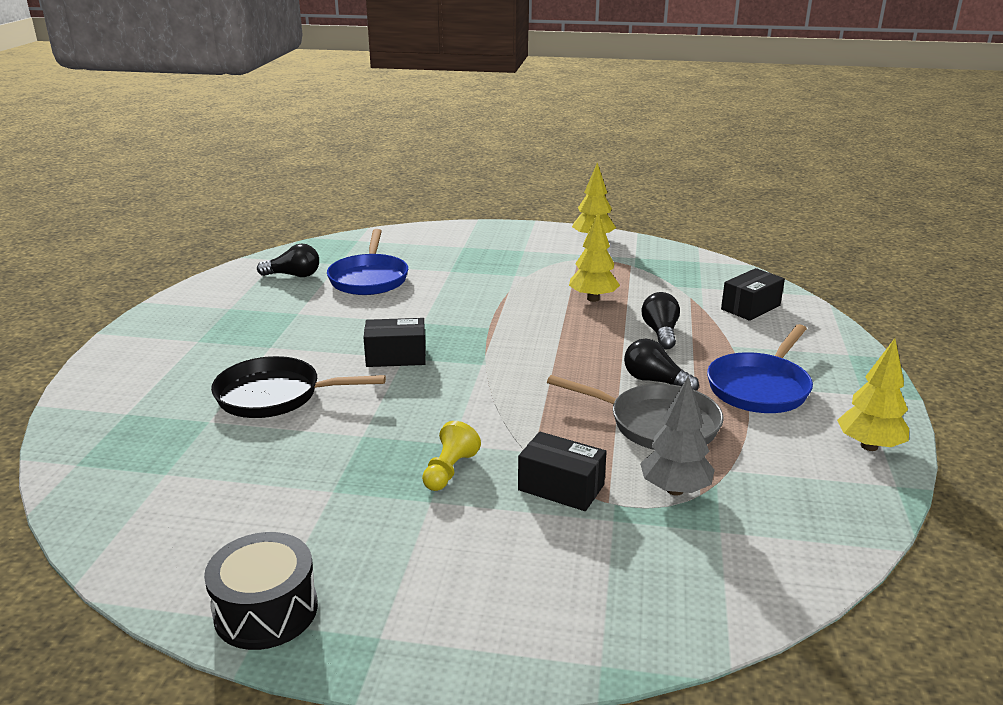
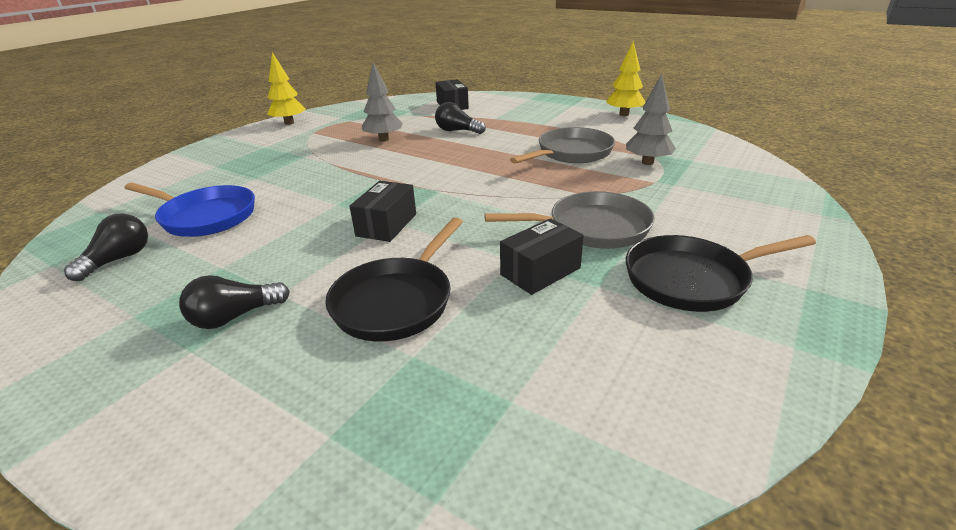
camera: 65 degrees left, 5 degrees up
(266, 610) = (777, 343): black drum -> none
(366, 549) = (692, 279): none -> black pan
(449, 471) = (592, 228): yellow pawn -> grey pan
(561, 487) = (632, 193): black box -> black box (540, 271)
(593, 299) = (383, 139): yellow tree -> grey tree
(655, 381) = (518, 144): black light bulb -> black light bulb (235, 317)
(760, 387) = (548, 122): blue pan -> none

